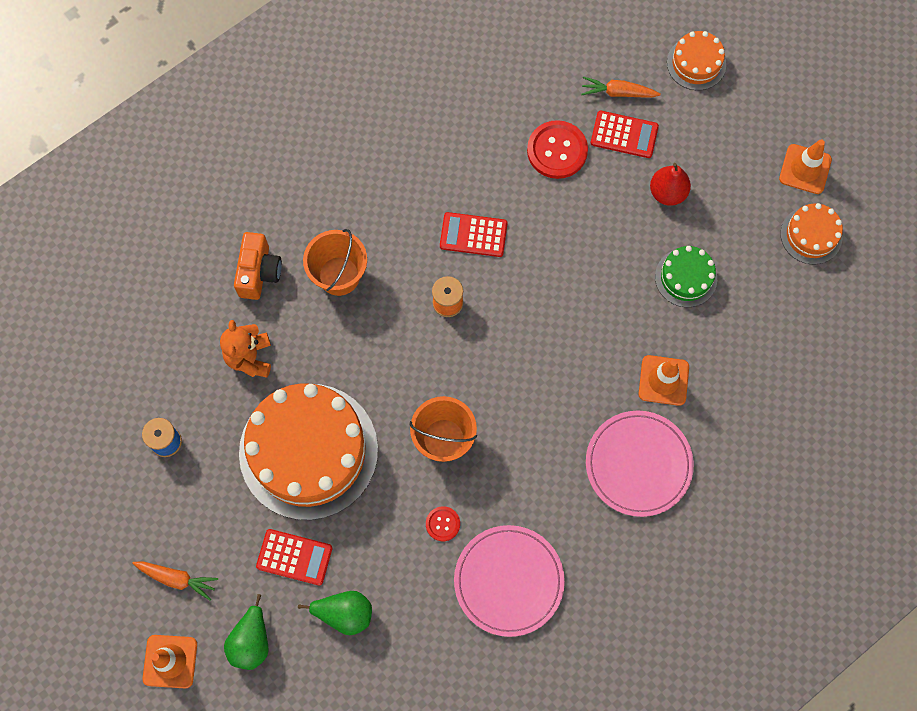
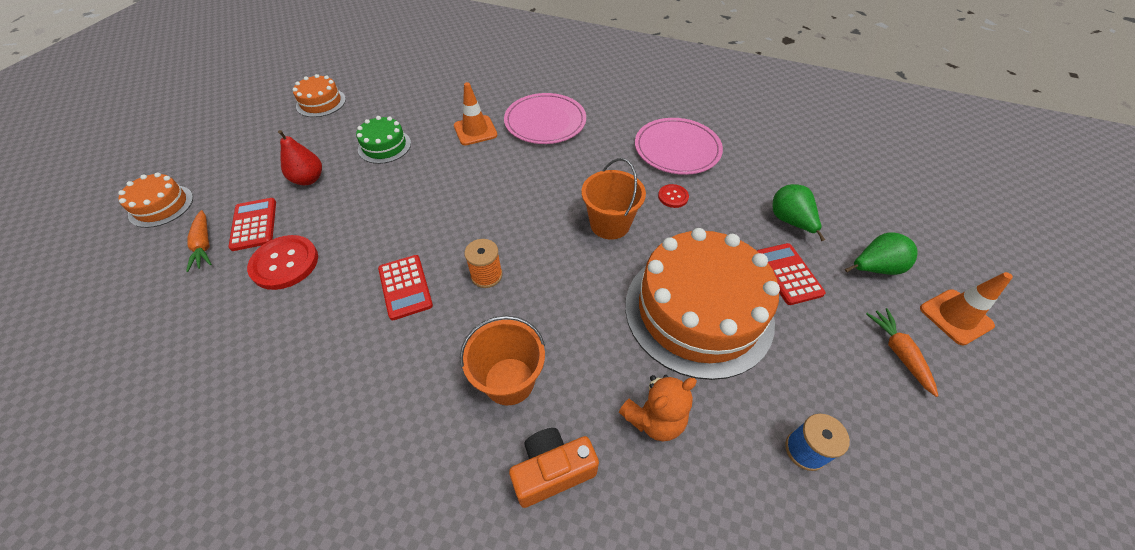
camera: 120 degrees left, 20 degrees down
(805, 169) = (263, 120): orange traffic cone -> none

